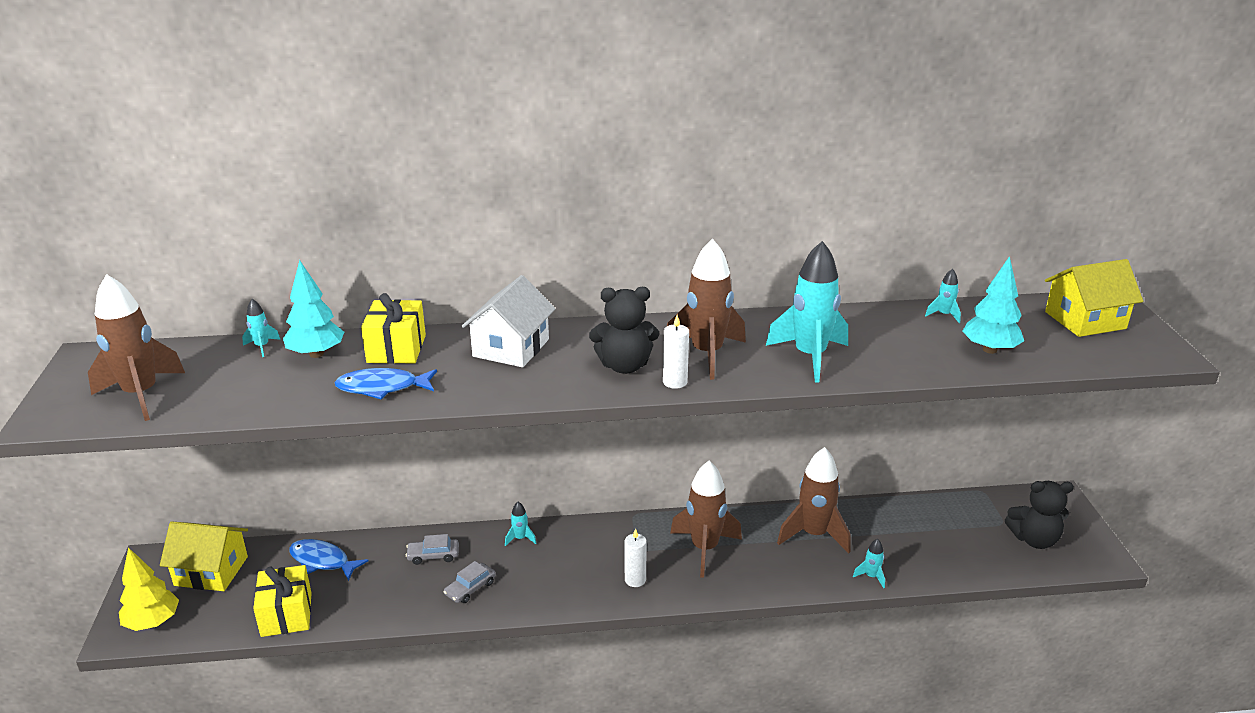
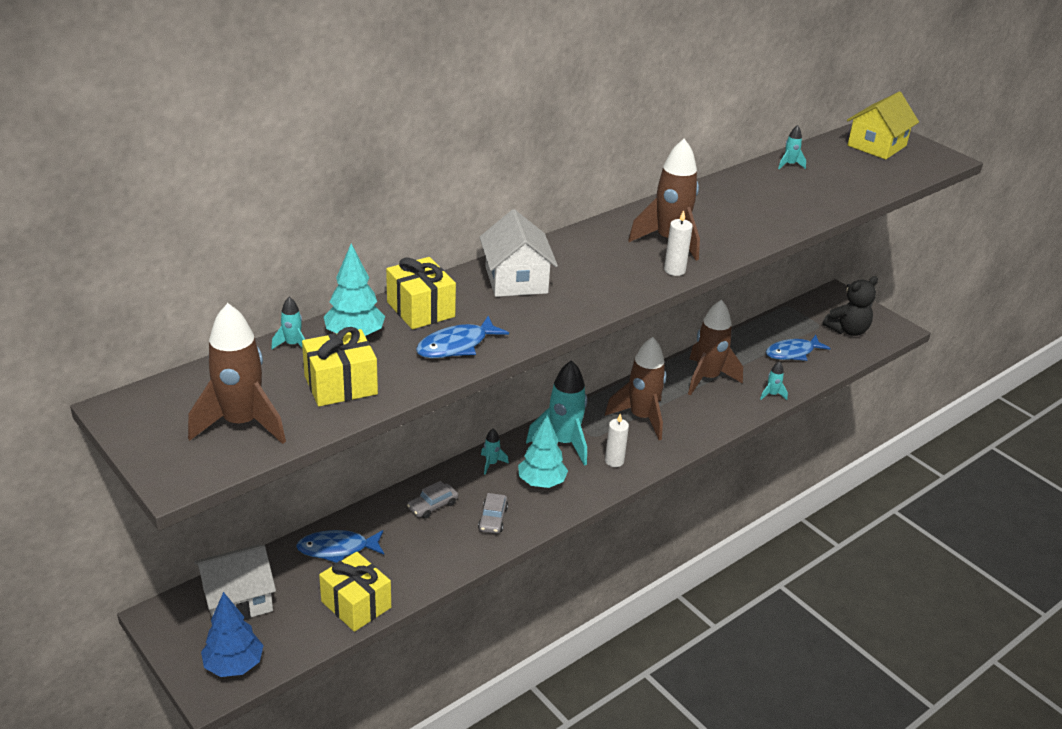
camera: 35 degrees left, 5 degrees up
(153, 622) = (234, 665): yellow tree -> blue tree
(211, 571) = (238, 600): yellow house -> white house
(250, 390) = (341, 385): none -> yellow gift
(624, 366) = (623, 268): black teddy bear -> none
(810, 357) = (741, 222): turquoise rocket -> turquoise rocket (564, 443)
(940, 541) = (792, 353): none -> blue fish
(989, 350) = (845, 184): turquoise tree -> turquoise tree (541, 482)

